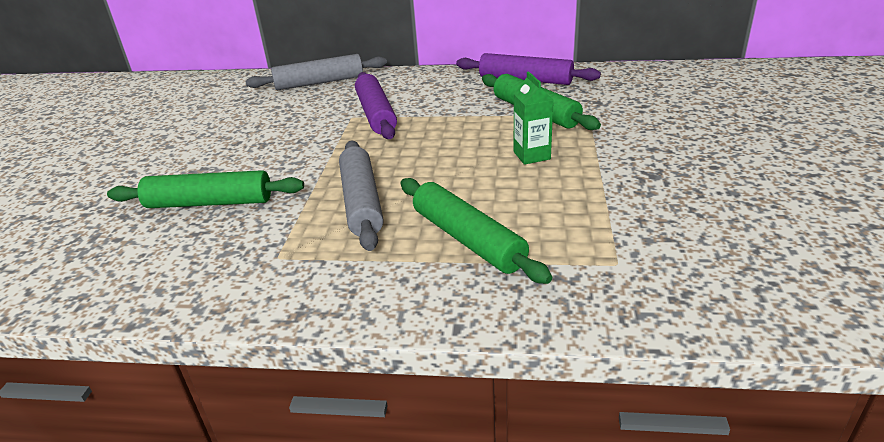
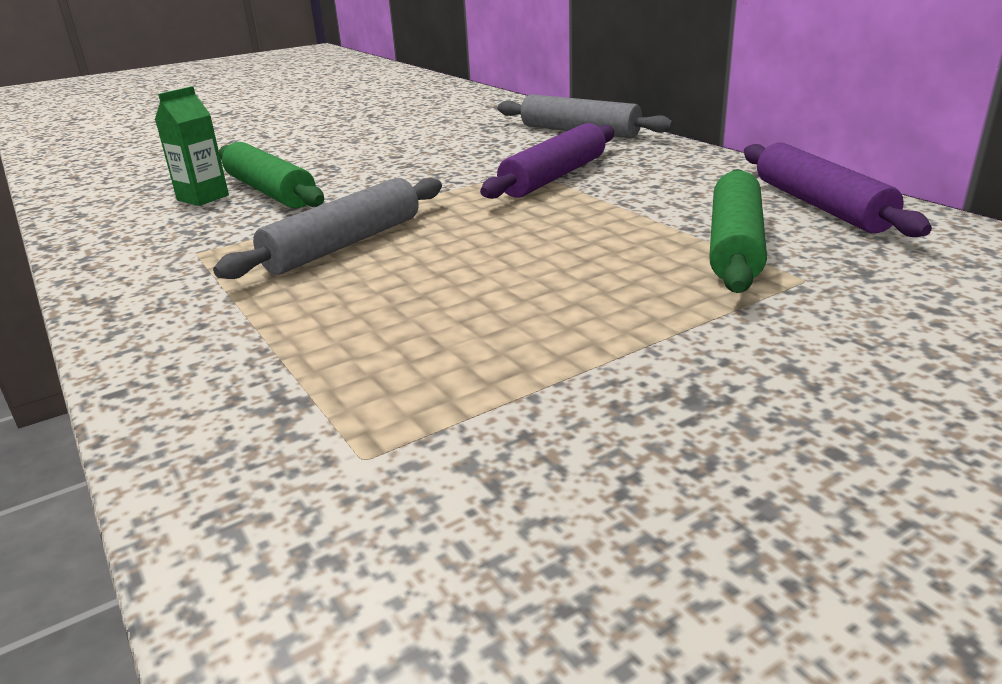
camera: 50 degrees right, 5 degrees down
(468, 239) = (323, 327): green rolling pin -> none
(531, 155) = (599, 287): green carton -> green carton (203, 198)

